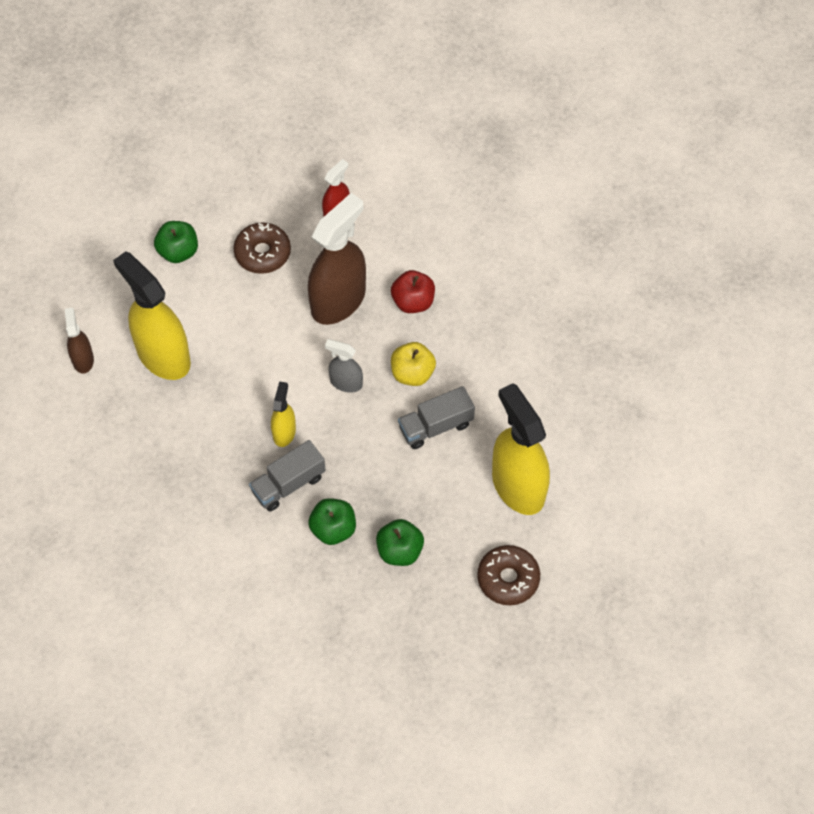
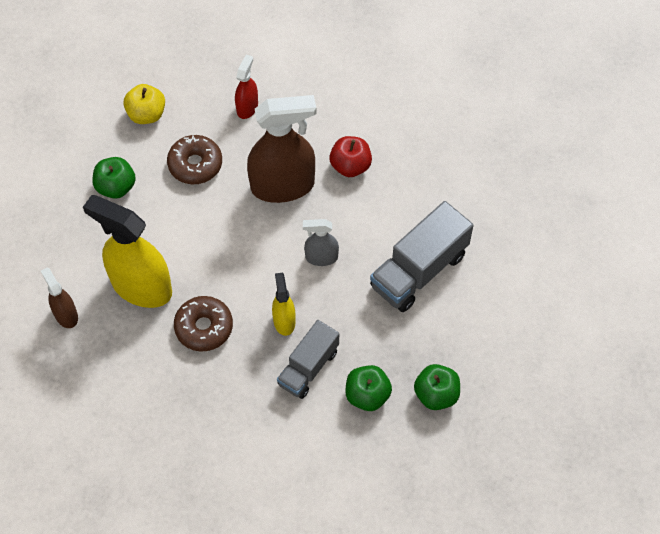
camera: 20 degrees left, 0 degrees up
(338, 301) = (283, 186): brown spray bottle -> brown spray bottle turned 60 degrees clockwise
(412, 373) = (377, 230): yellow apple -> yellow apple (146, 114)
(436, 426) = (419, 270): grey truck -> grey truck, size x1.53
(508, 579) = (543, 387): brown donut -> brown donut (204, 327)
(518, 486) = (515, 300): yellow spray bottle -> none

